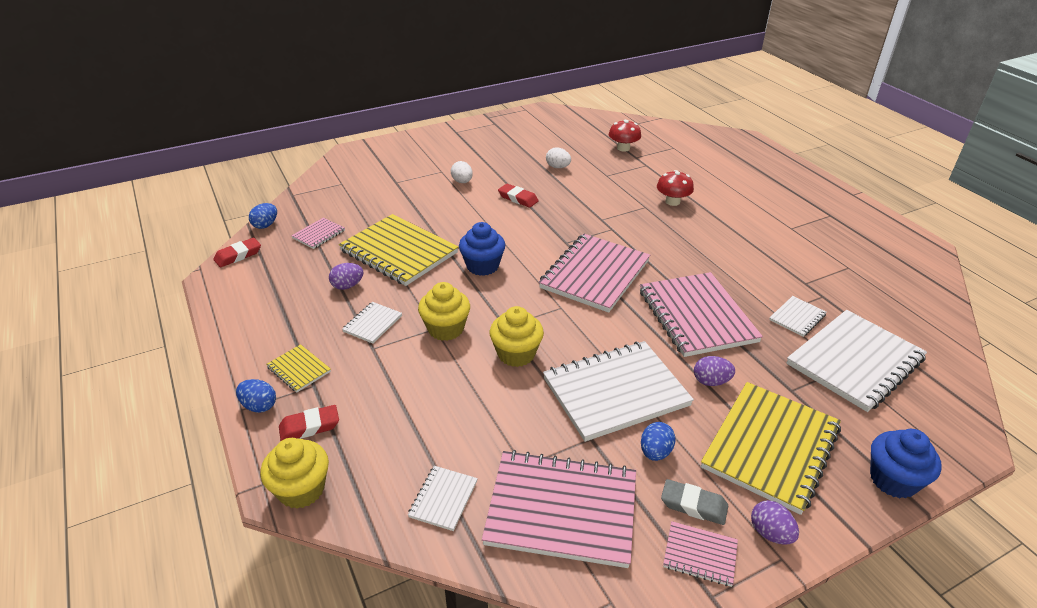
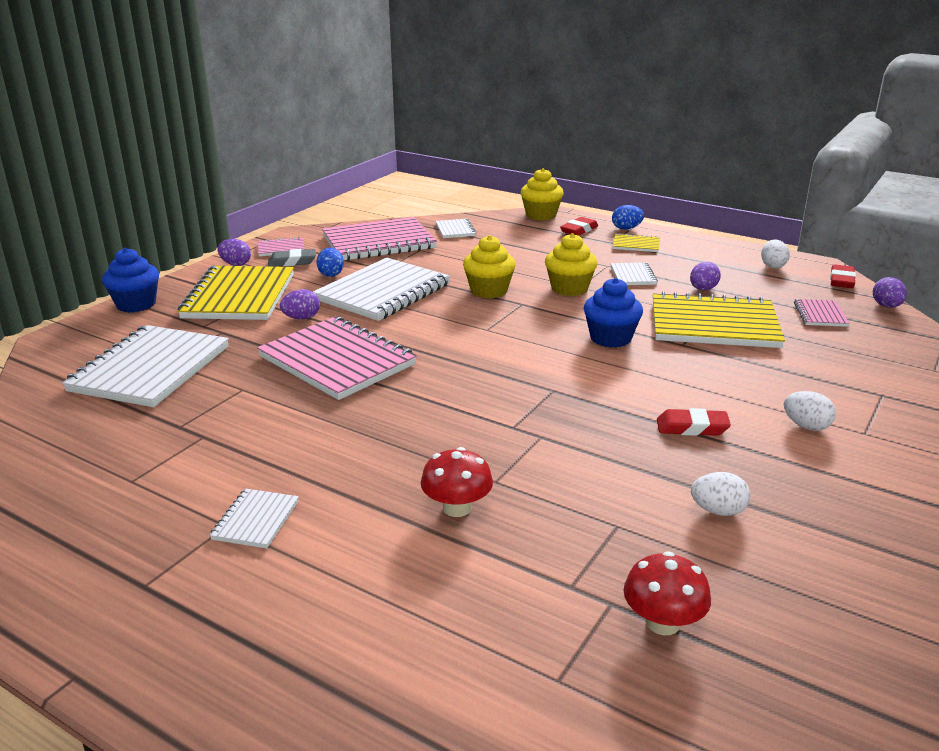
camera: 150 degrees right, 10 degrees down
(248, 290) = (772, 266): none -> white egg
(265, 225) = (886, 306): blue egg -> purple egg
(595, 274) = (481, 366): pink notebook -> none
(797, 317) = (216, 392): white notebook -> white notebook (256, 520)

